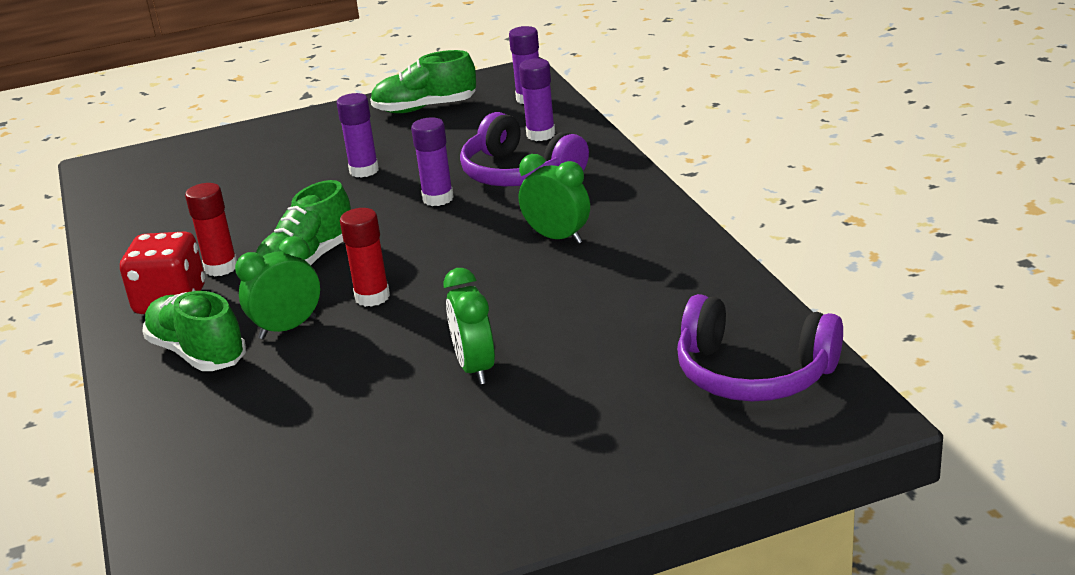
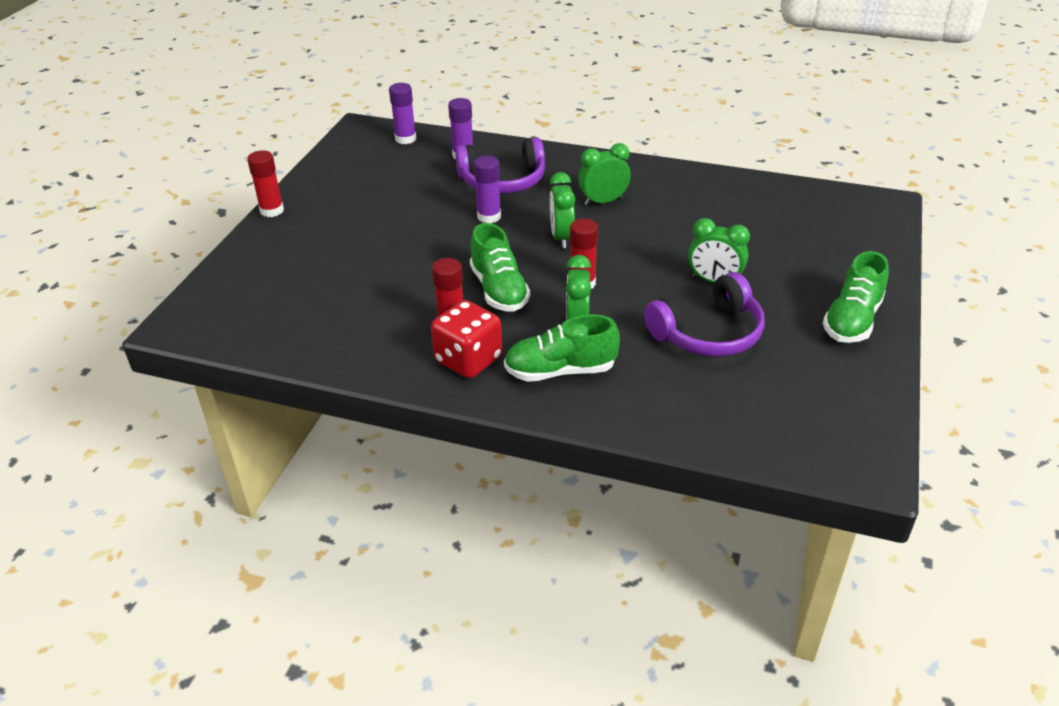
camera: 55 degrees left, 10 degrees up
(315, 113) = (272, 211): none -> red glue stick
(364, 170) = (401, 226): purple glue stick -> none
(425, 108) = (348, 173): green shoe -> green shoe (852, 320)
(448, 249) = (561, 238): none -> green clock
(753, 373) = (819, 210): purple headphones -> purple headphones (708, 333)

